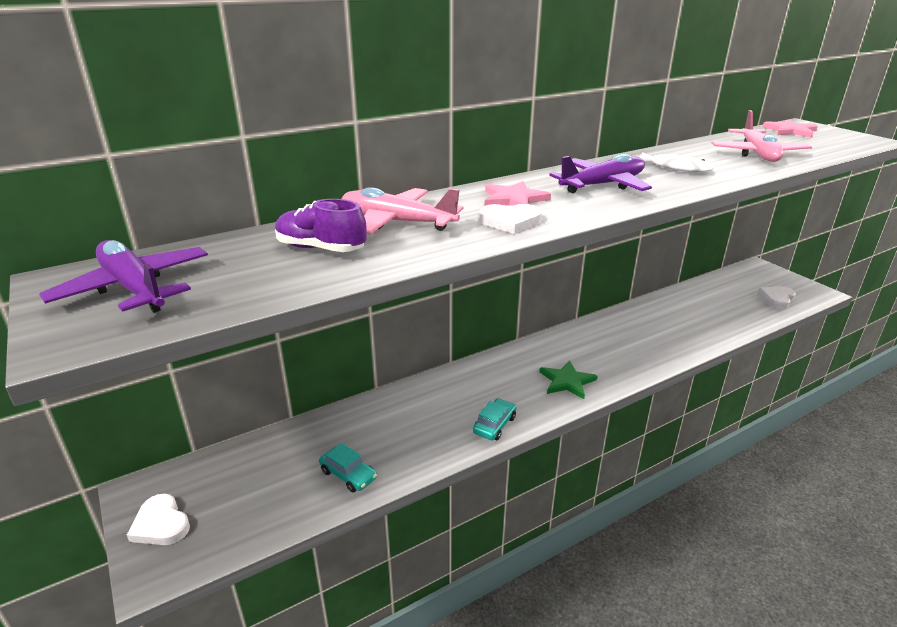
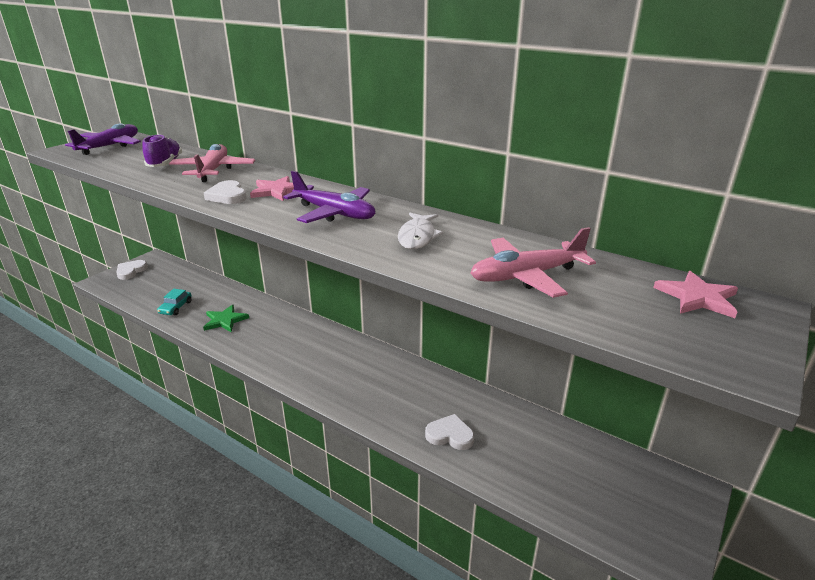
camera: 65 degrees right, 0 degrees up
(494, 425) = (240, 346): turquoise car -> none
(567, 381) = (311, 368): green star -> green star (225, 320)
(777, 299) = (601, 511): white heart -> white heart (450, 435)

